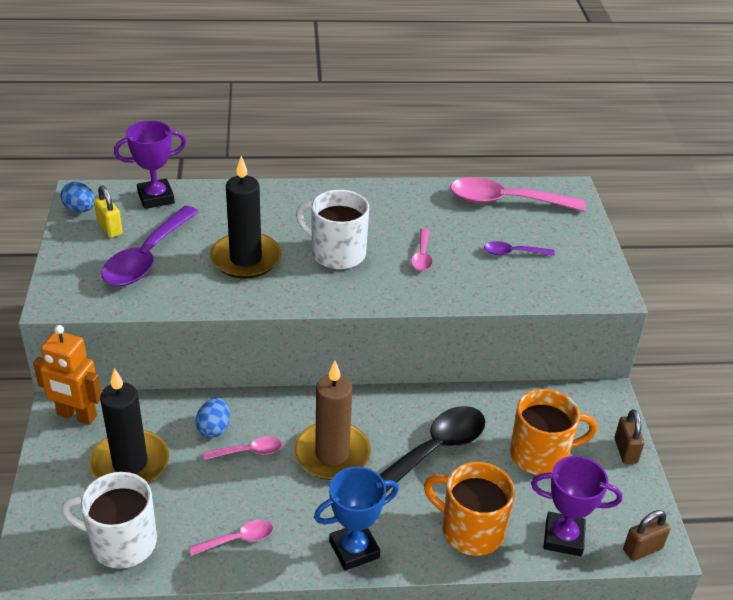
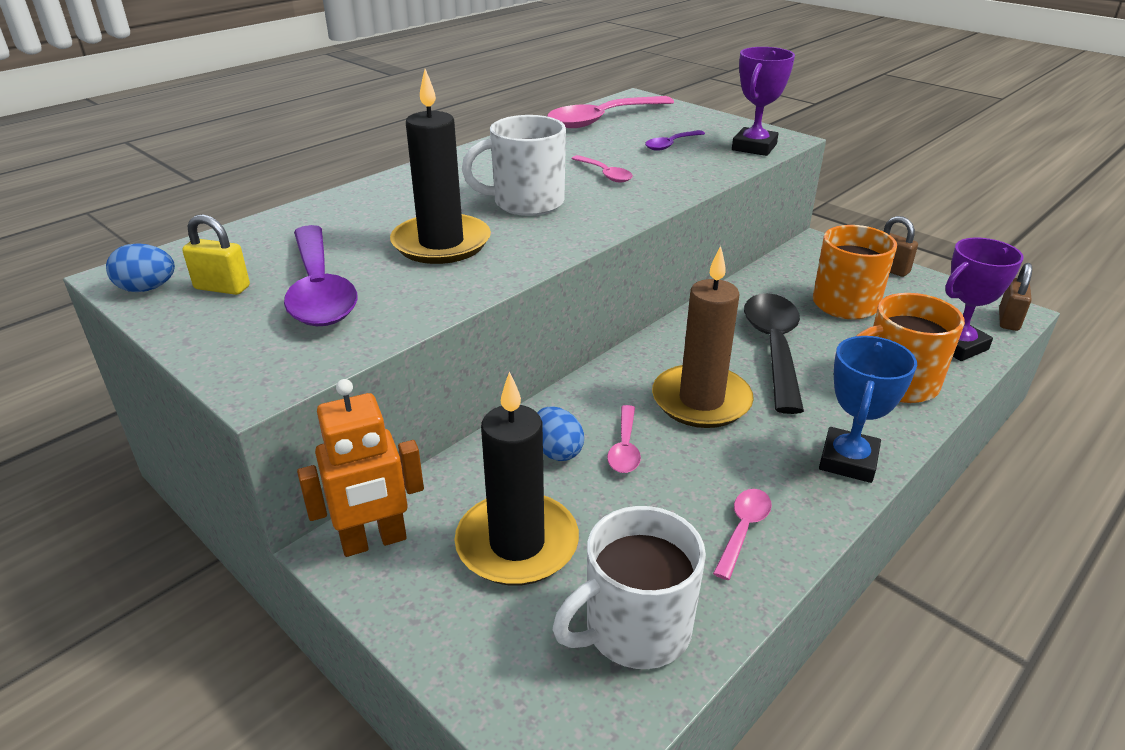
camera: 40 degrees left, 5 degrees down
(156, 198) = (241, 241): purple trophy -> purple trophy (754, 147)
(249, 451) = (624, 448): pink spoon -> pink spoon turned 150 degrees clockwise

